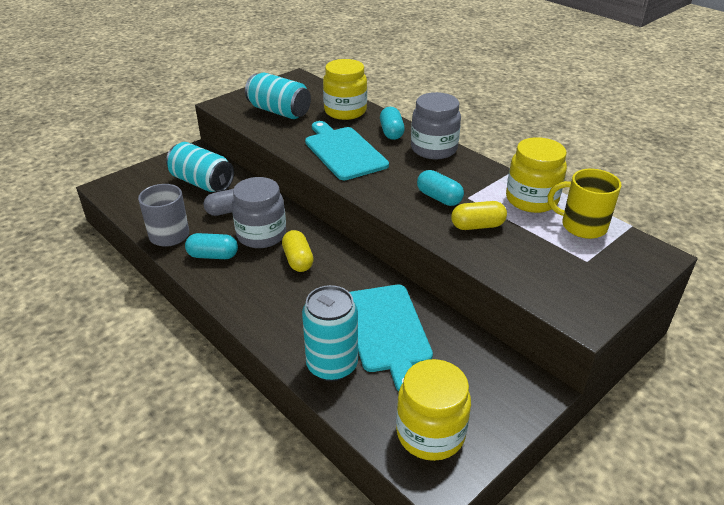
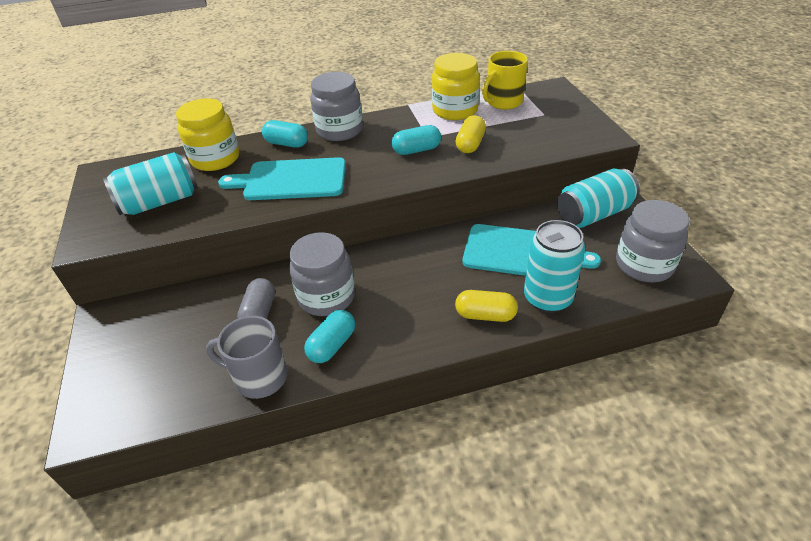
camera: 60 degrees left, 5 degrees up
(202, 183) = (180, 324): turquoise can -> turquoise can (593, 214)
(298, 260) = (389, 281): yellow capsule -> yellow capsule (485, 315)
(430, 433) = (644, 265): yellow jar -> grey jar

